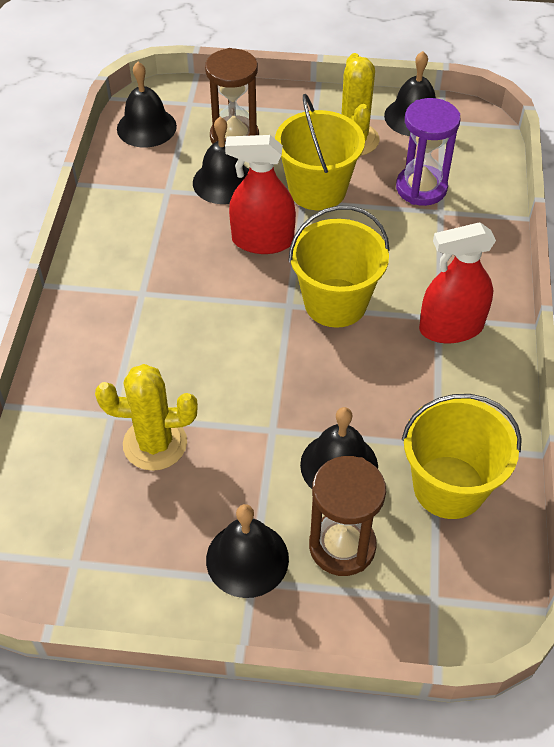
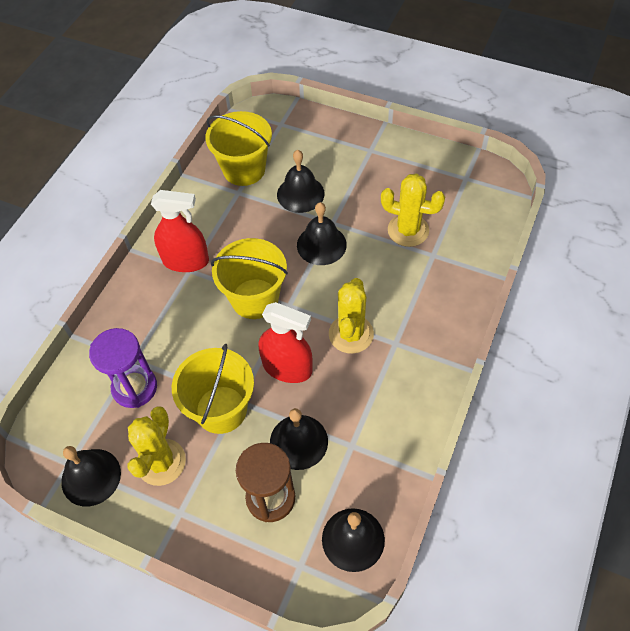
camera: 160 degrees left, 5 degrees up
(199, 290) = (351, 334): none -> yellow cactus
(247, 559) = (370, 160): black bell -> black bell (321, 244)
(342, 546) = (316, 155): brown hourglass -> none

